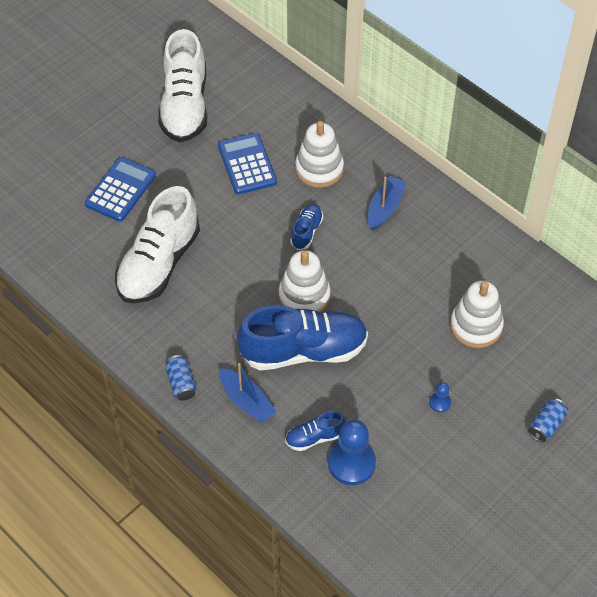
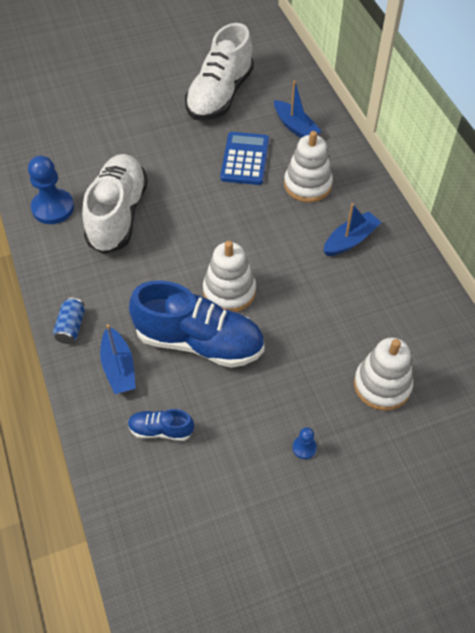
camera: 25 degrees right, 0 degrees up
(120, 190) = (124, 143): blue calculator -> none
(159, 264) = (118, 215): white shoe -> white shoe turned 135 degrees clockwise
(276, 114) = (295, 127): none -> blue boat
(306, 232) = (264, 235): blue shoe -> none
(351, 463) = (181, 472): blue pawn -> blue pawn (53, 208)
(546, 425) = (405, 521): blue can -> none

